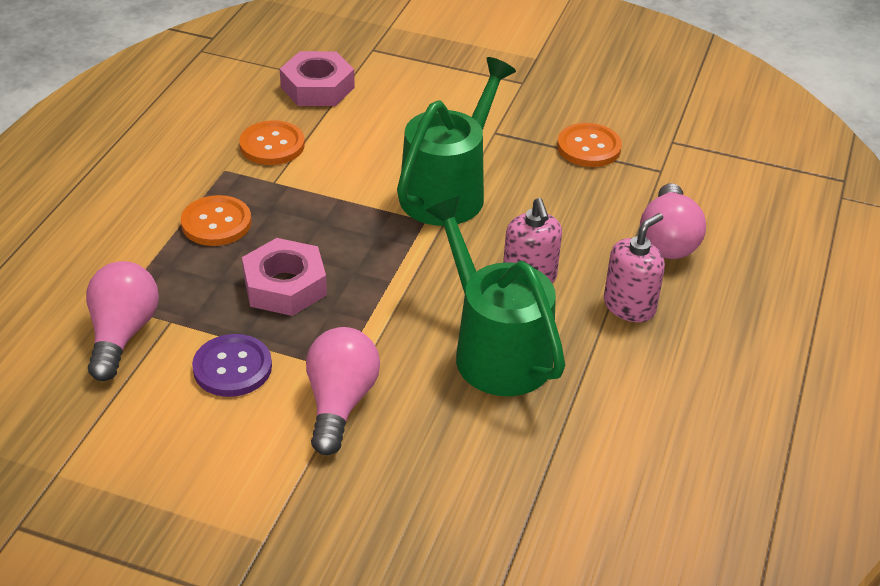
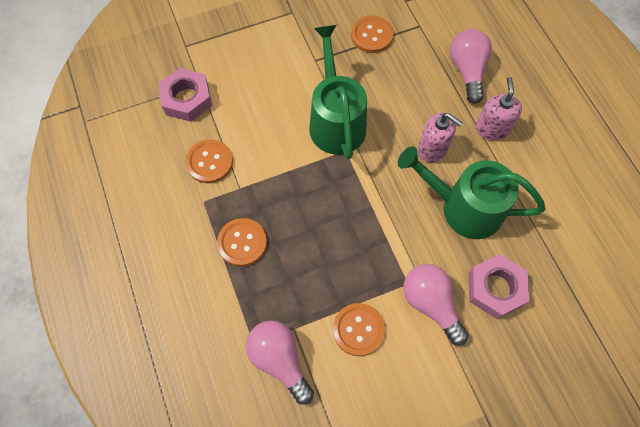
camera: 40 degrees left, 25 degrees up
(232, 367) = (358, 329): purple button -> orange button
(285, 286) = (325, 254): pink nut -> pink nut (495, 288)
(668, 240) = (467, 71): pink light bulb -> pink light bulb turned 150 degrees counterclockwise

